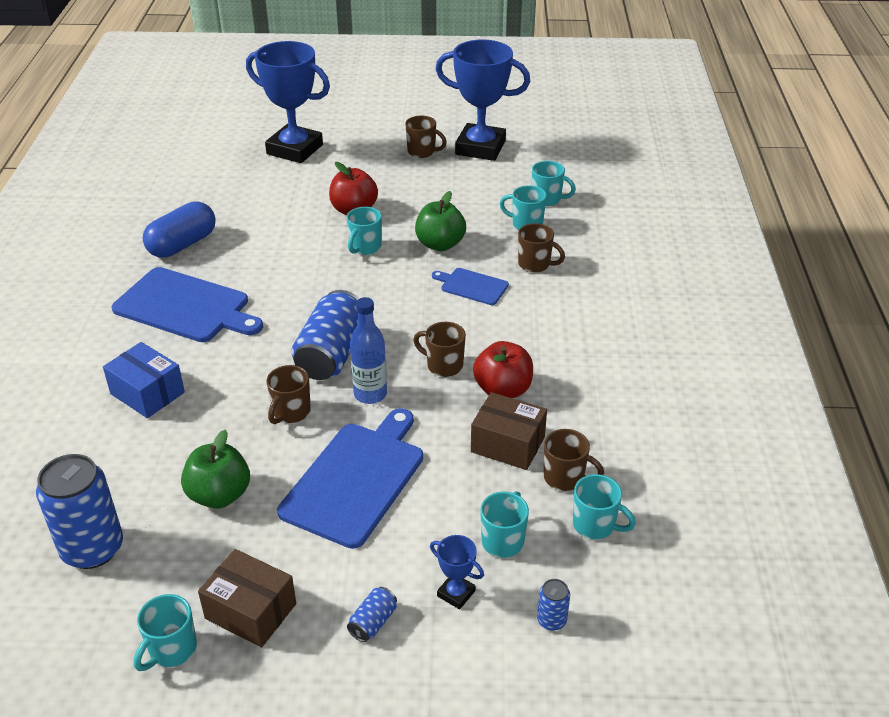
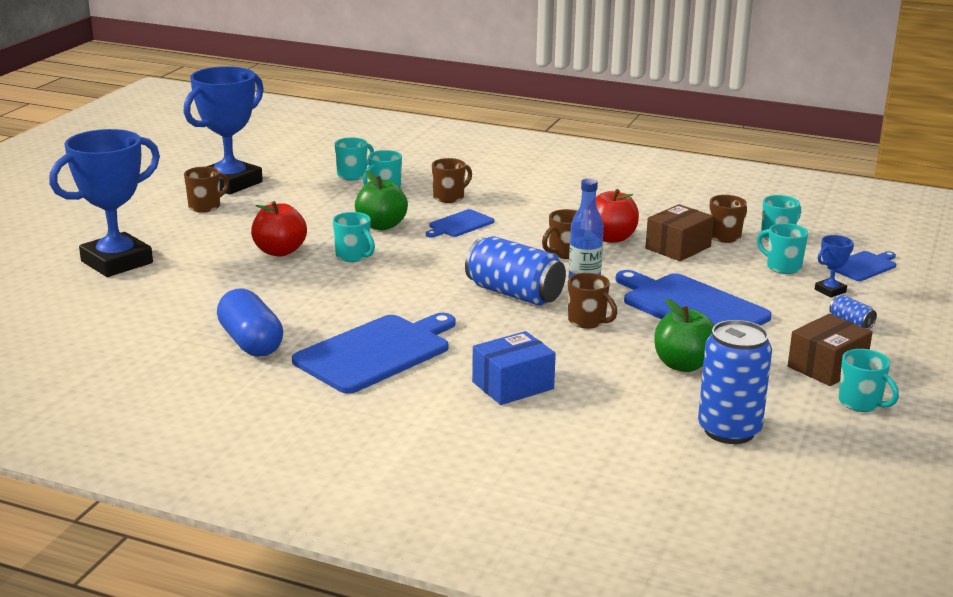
camera: 70 degrees left, 15 degrees down
(551, 620) = (864, 266): blue can -> blue cutting board

